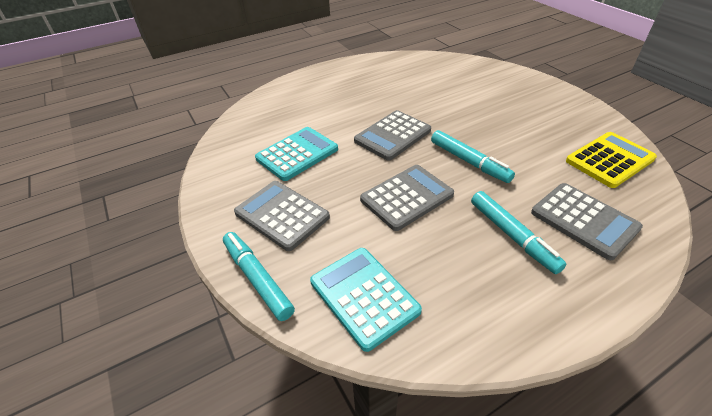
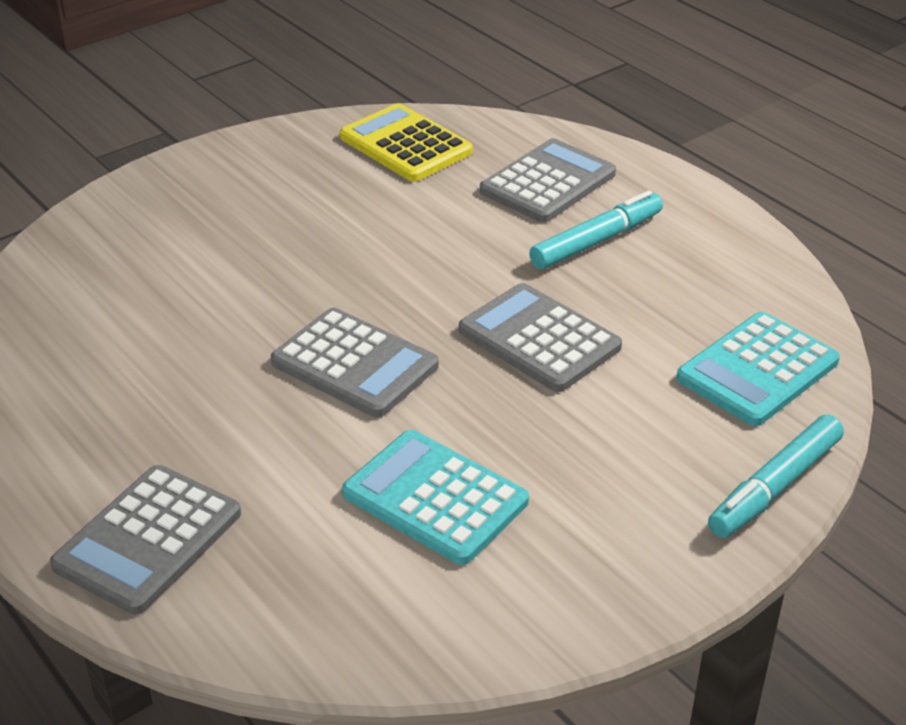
camera: 100 degrees left, 5 degrees down
(282, 215) = (625, 486): grey calculator -> grey calculator (148, 539)
(469, 161) = (428, 272): turquoise marker -> none

